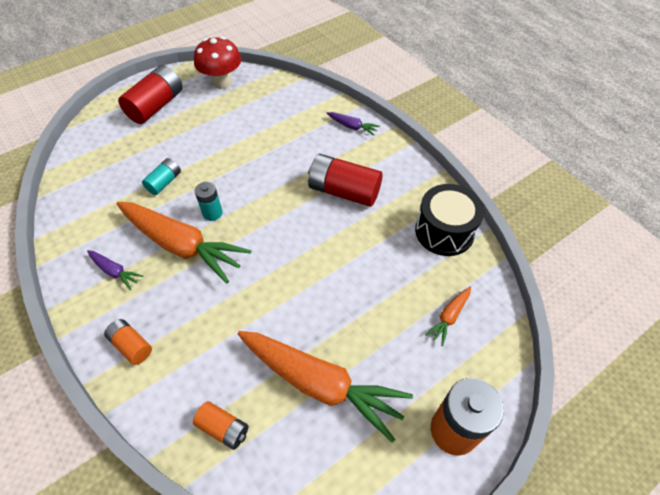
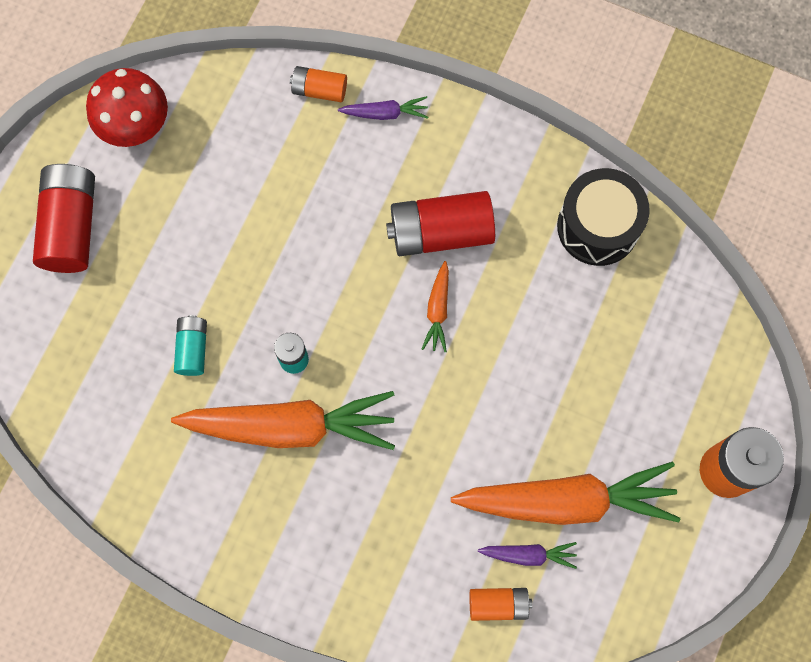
camera: 30 degrees left, 20 degrees up
(115, 271) = (236, 507): purple carrot -> purple carrot (528, 555)
(131, 346) = (332, 580): orange battery -> orange battery (319, 90)
(449, 317) = (660, 343): orange carrot -> orange carrot (437, 310)

